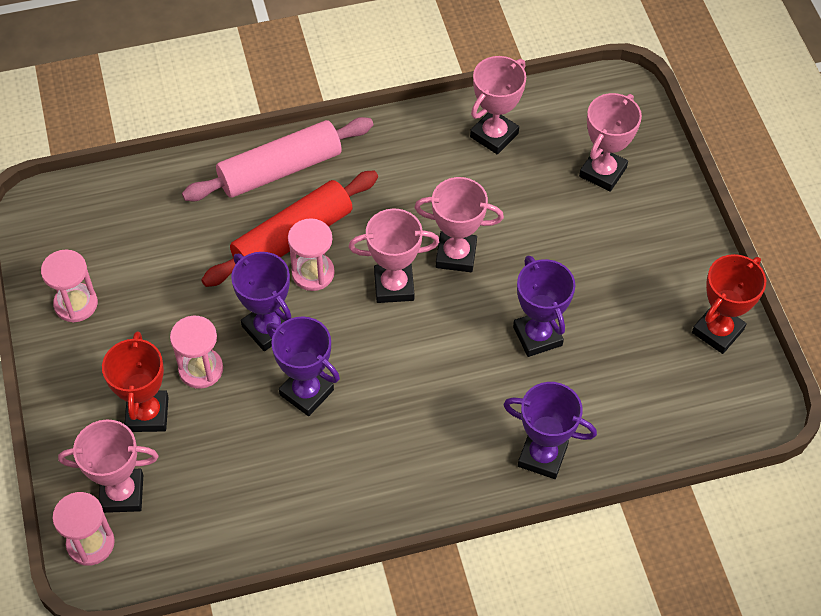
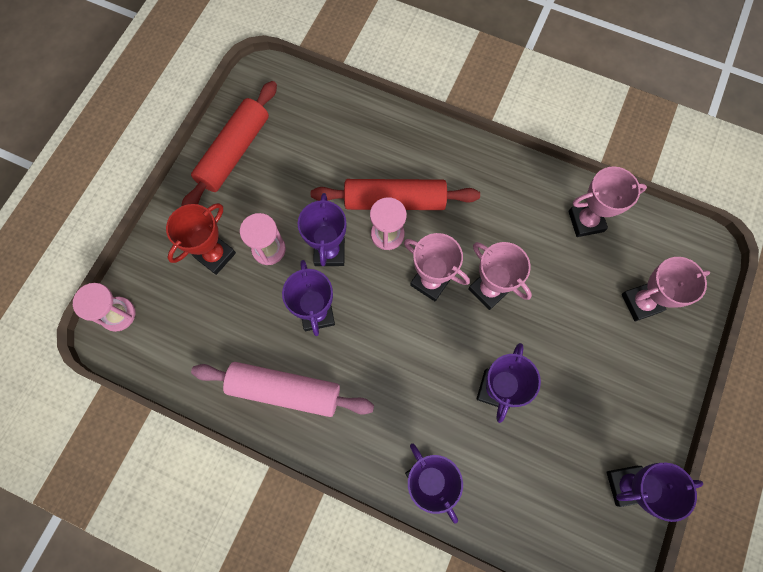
camera: 40 degrees right, 15 degrees up
(76, 304) = (234, 152): pink hourglass -> red rolling pin
(122, 493) = (160, 296): pink trophy -> none
(280, 169) = (425, 148): pink rolling pin -> pink rolling pin (285, 390)
(717, 331) = (626, 485): red trophy -> purple trophy

